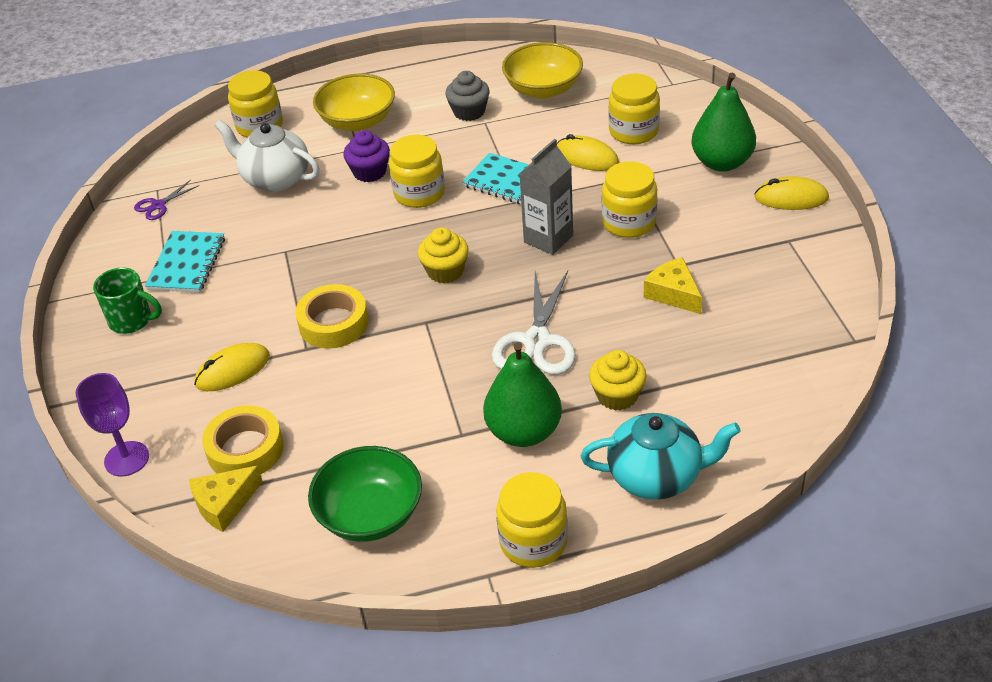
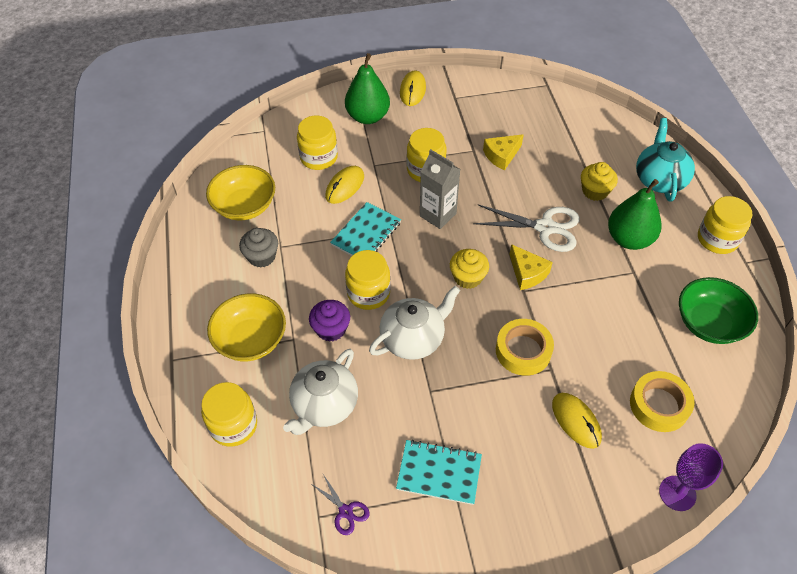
camera: 90 degrees left, 10 degrees up
(132, 320) = (514, 513): green mug -> none
(224, 504) = (713, 415): yellow cheese -> yellow cheese (527, 273)
(354, 233) = (413, 339): none -> white teapot

